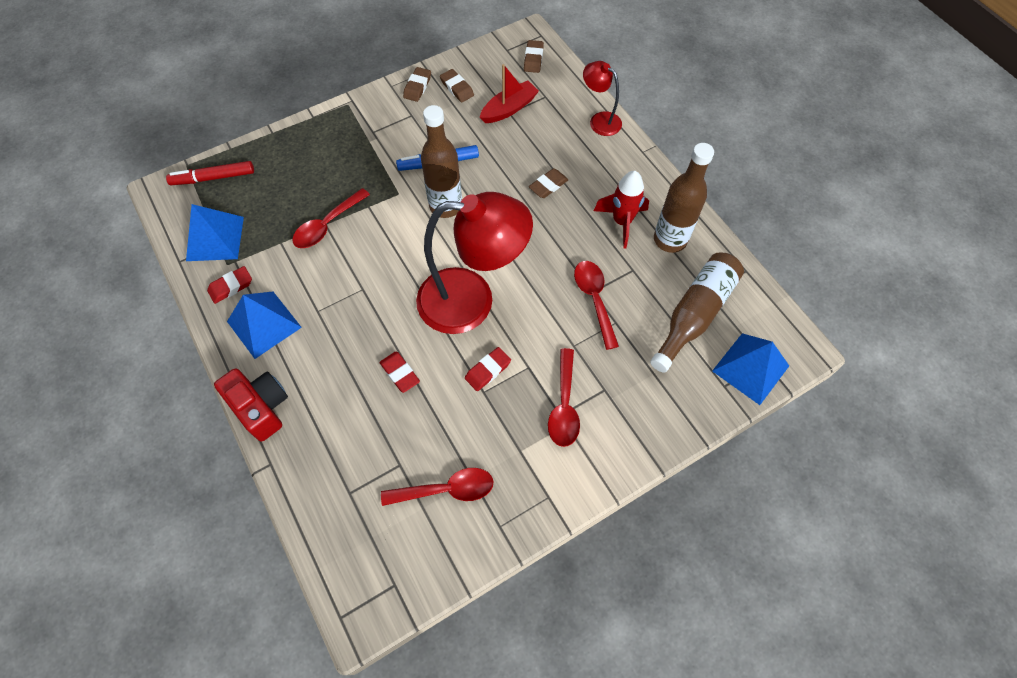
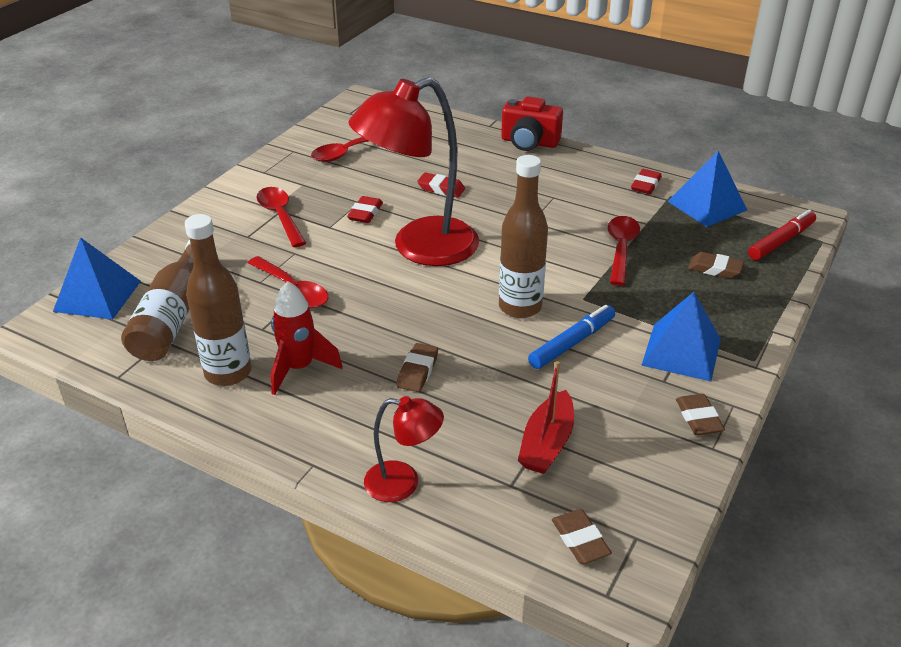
camera: 150 degrees right, 25 degrees down
(264, 324) = (587, 176): blue pyramid -> blue pyramid (681, 352)
(457, 88) = (645, 440): brown eraser -> brown eraser (715, 269)

